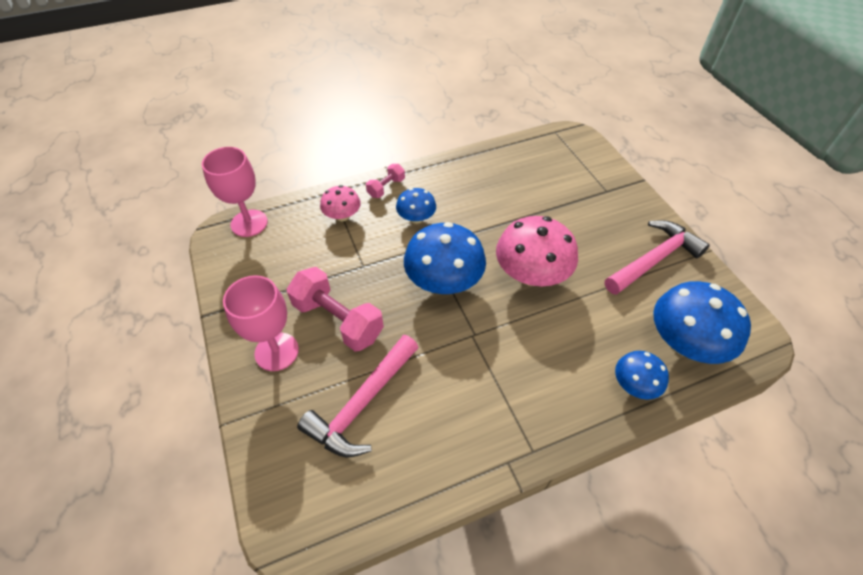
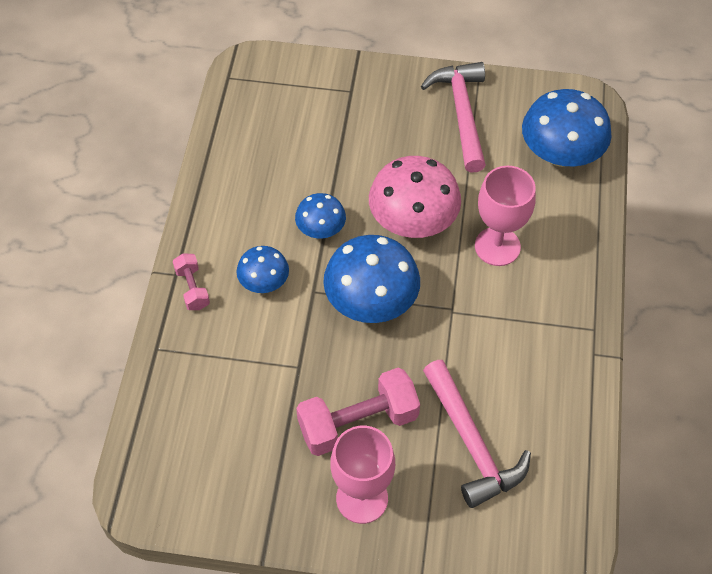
camera: 60 degrees left, 5 degrees up
(249, 223) = (144, 461): pink goblet -> pink goblet (497, 246)
(342, 216) = (206, 354): pink mushroom -> none
(634, 385) = (577, 217): blue mushroom -> blue mushroom (321, 229)

